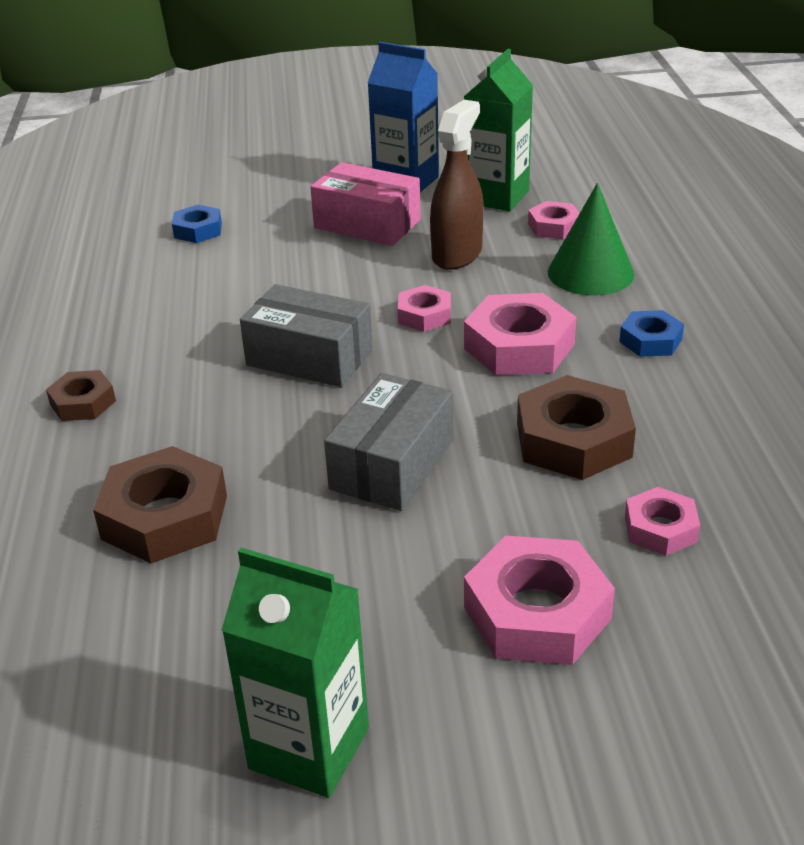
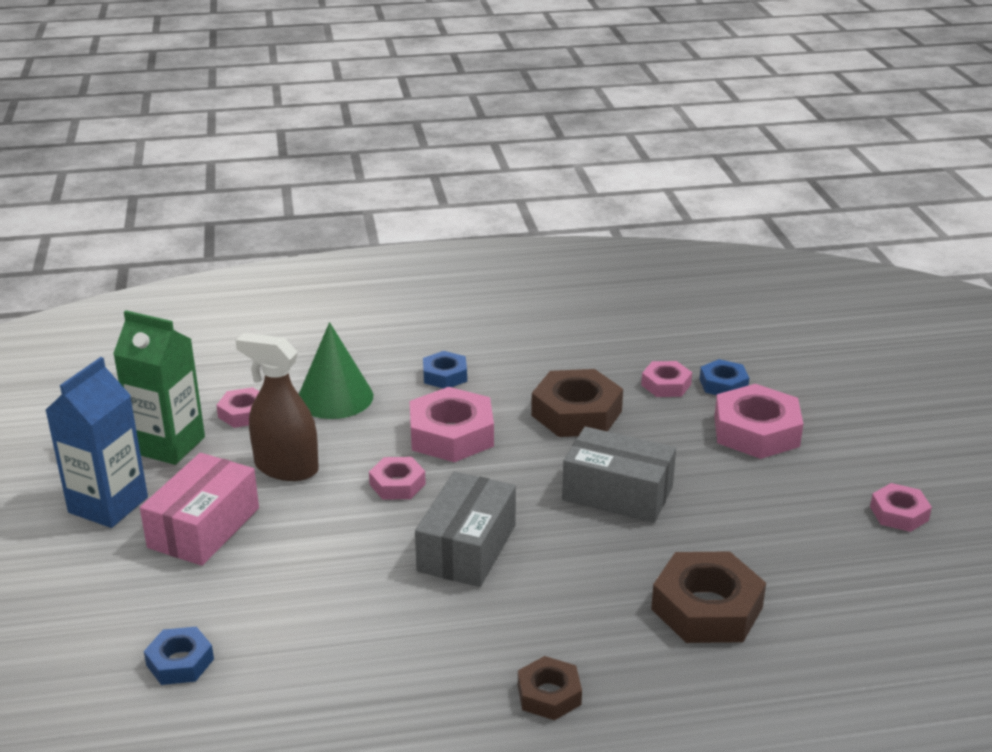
camera: 95 degrees left, 5 degrees down
(309, 748) = (899, 513): green carton -> pink nut
(672, 592) = (723, 384): none -> blue nut

